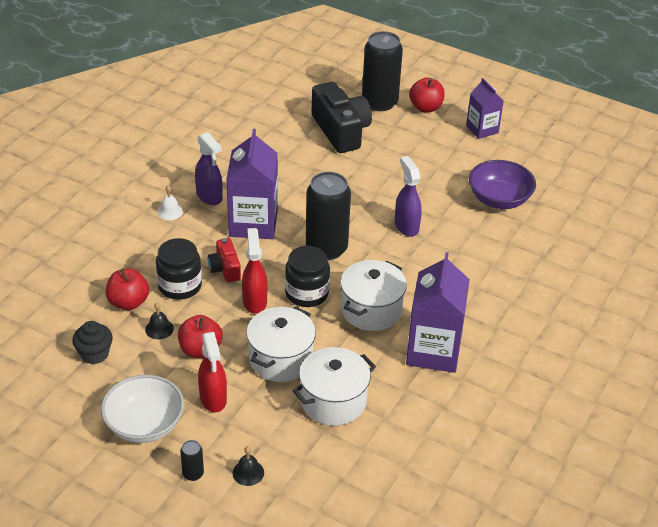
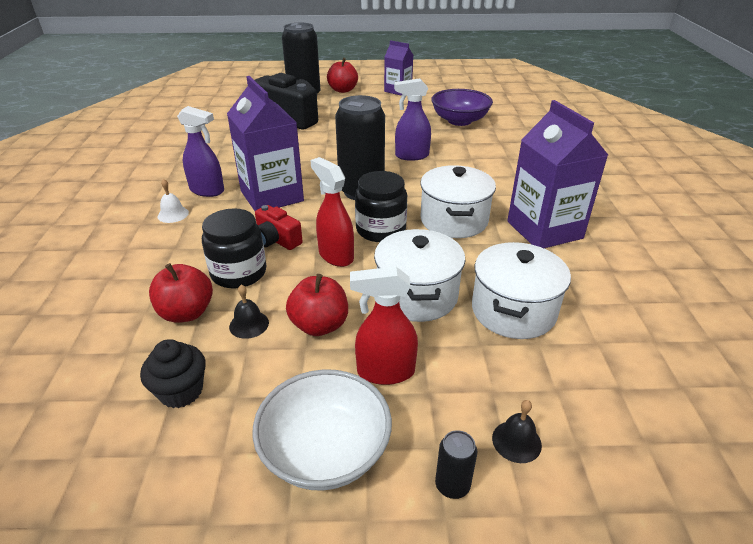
camera: 30 degrees left, 5 degrees down
(213, 399) = (385, 372): red spray bottle -> red spray bottle turned 135 degrees clockwise
(406, 226) = (411, 156): purple spray bottle -> purple spray bottle turned 45 degrees counterclockwise

